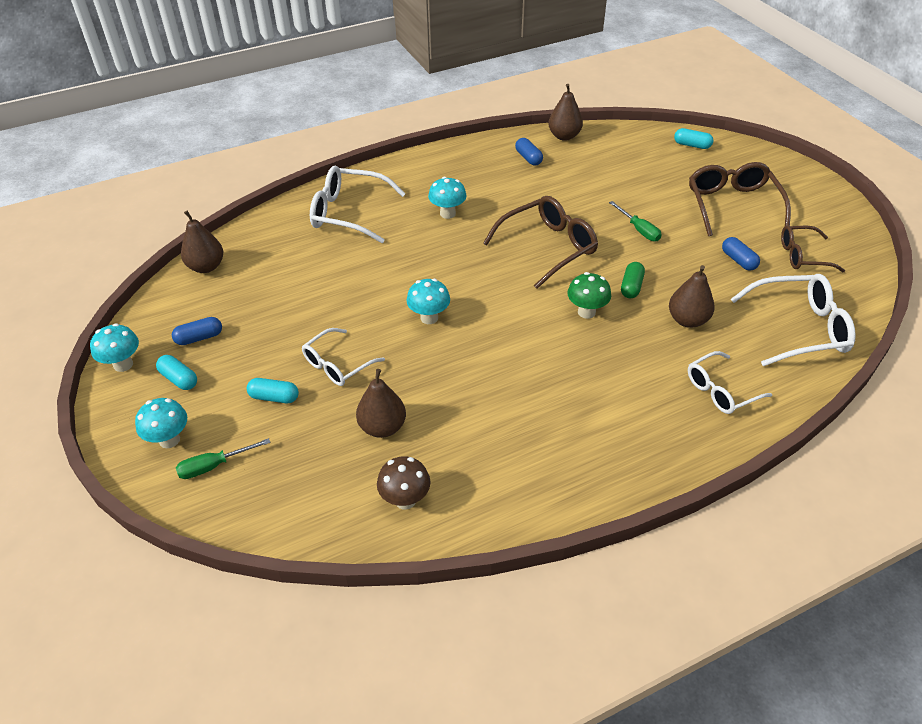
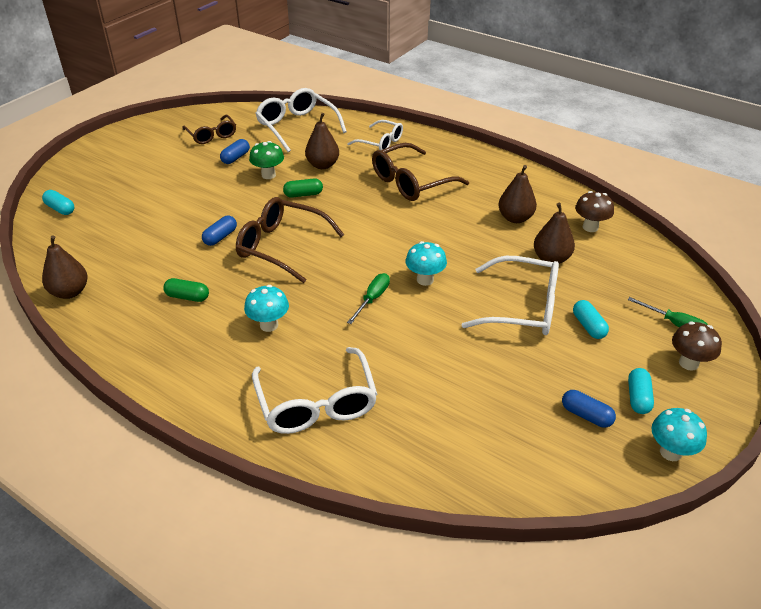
camera: 120 degrees left, 5 degrees down
(169, 440) = (688, 363): turquoise mushroom -> brown mushroom
(206, 267) = (497, 479): brown pear -> brown pear (515, 218)
(337, 365) = (522, 307): white glasses -> white glasses, size x1.58
(515, 184) = (187, 297): none -> green capsule
(528, 158) = (129, 304): blue capsule -> blue capsule (220, 237)
(586, 312) = (350, 206): green mushroom -> green mushroom (268, 175)
(639, 230) = (223, 207): green screwdriver -> green screwdriver (372, 299)
(692, 145) = (60, 209): turquoise capsule -> turquoise capsule turned 45 degrees counterclockwise
(732, 205) = (158, 172): brown glasses -> brown glasses (411, 182)

